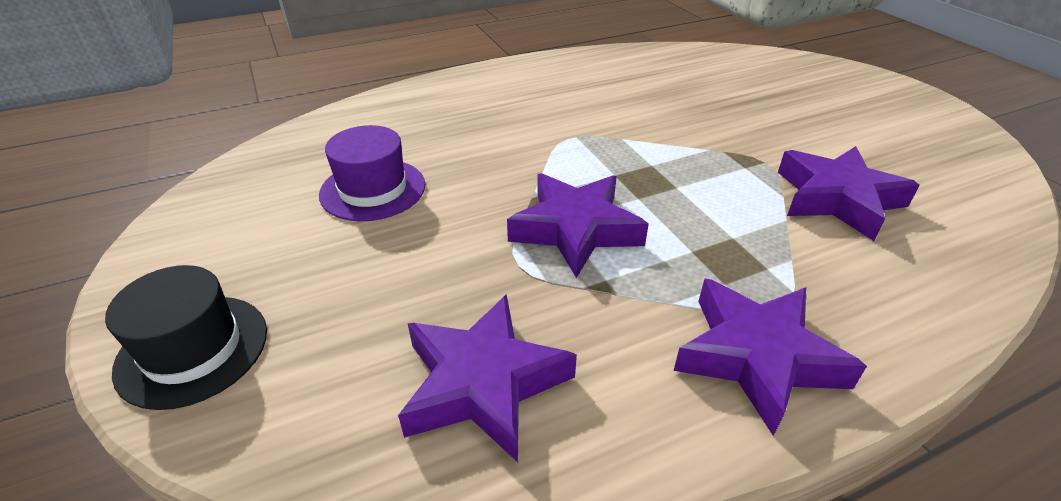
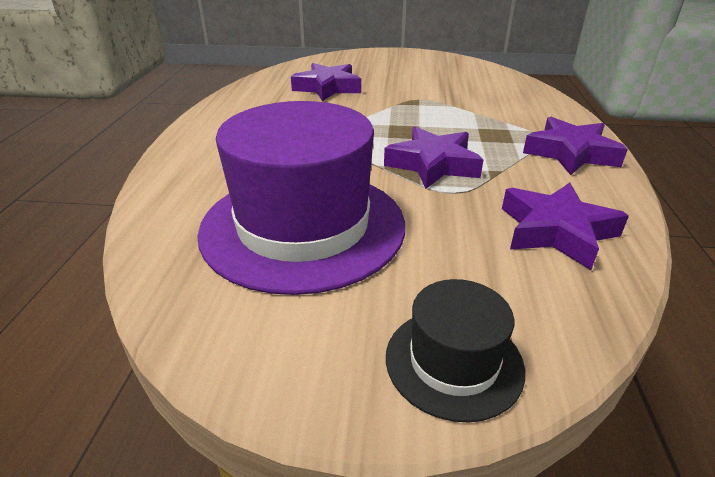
camera: 60 degrees left, 5 degrees down
(373, 189) = (303, 226): purple hat -> purple hat, size x2.07
(837, 199) = (467, 97): purple star -> purple star (328, 88)

